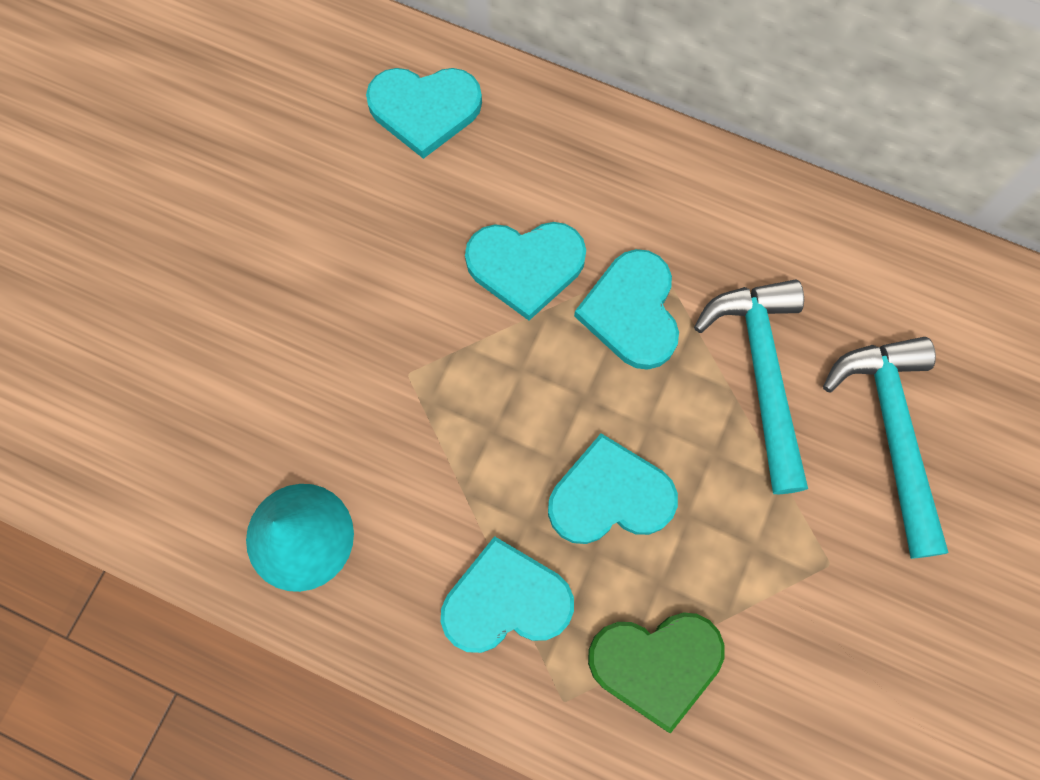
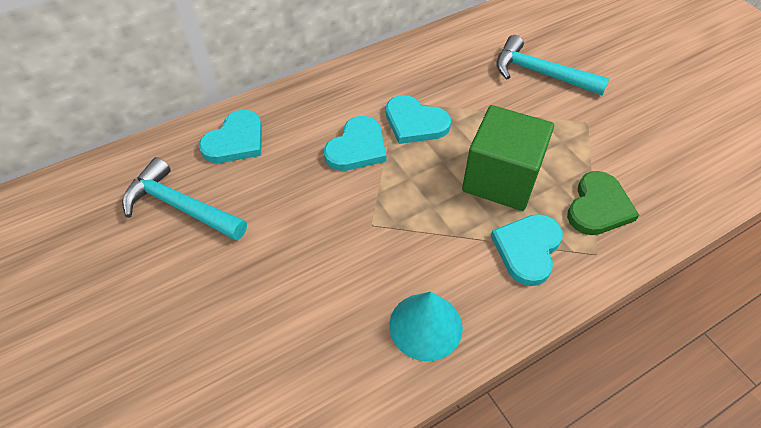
camera: 55 degrees left, 20 degrees down
(610, 496) = (501, 179): turquoise heart -> green cube
(761, 374) = (482, 97): turquoise hammer -> turquoise hammer (180, 207)

